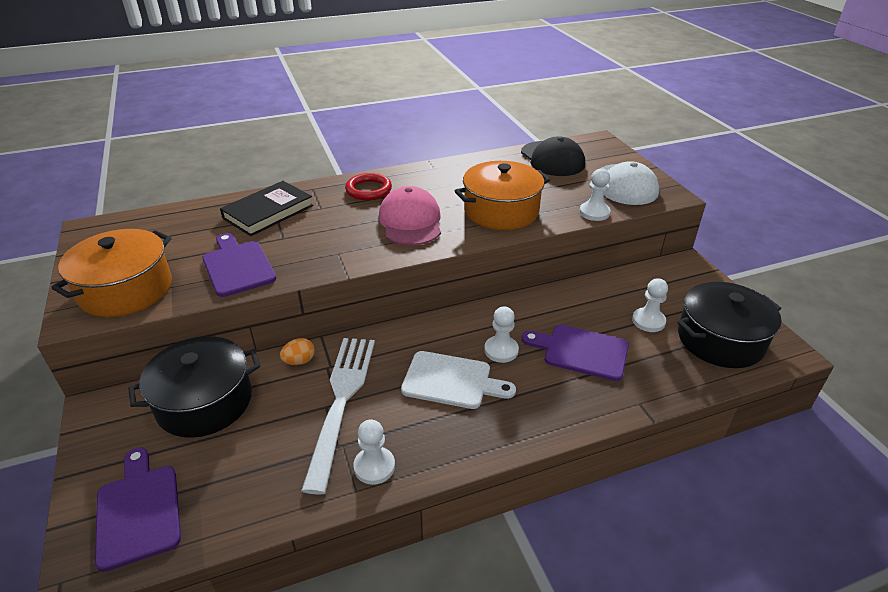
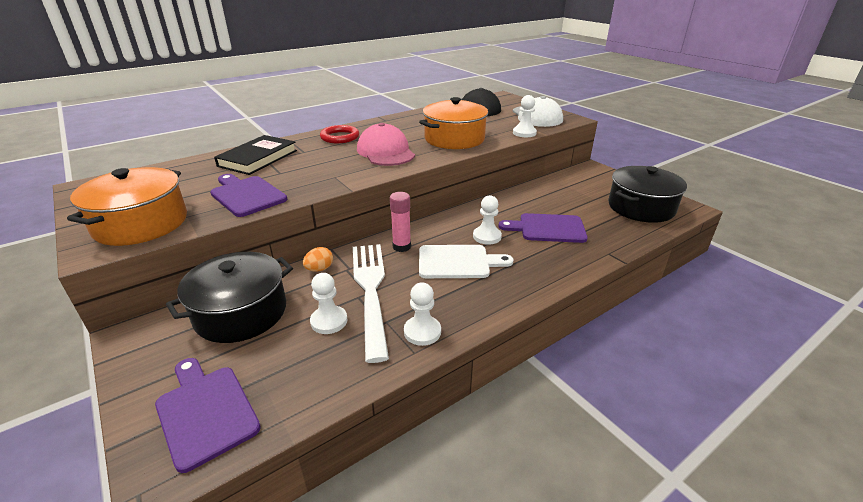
camera: 15 degrees left, 5 degrees down
(397, 347) = (401, 247): none -> pink glue stick
(648, 321) = (585, 203): white pawn -> white pawn (329, 321)

